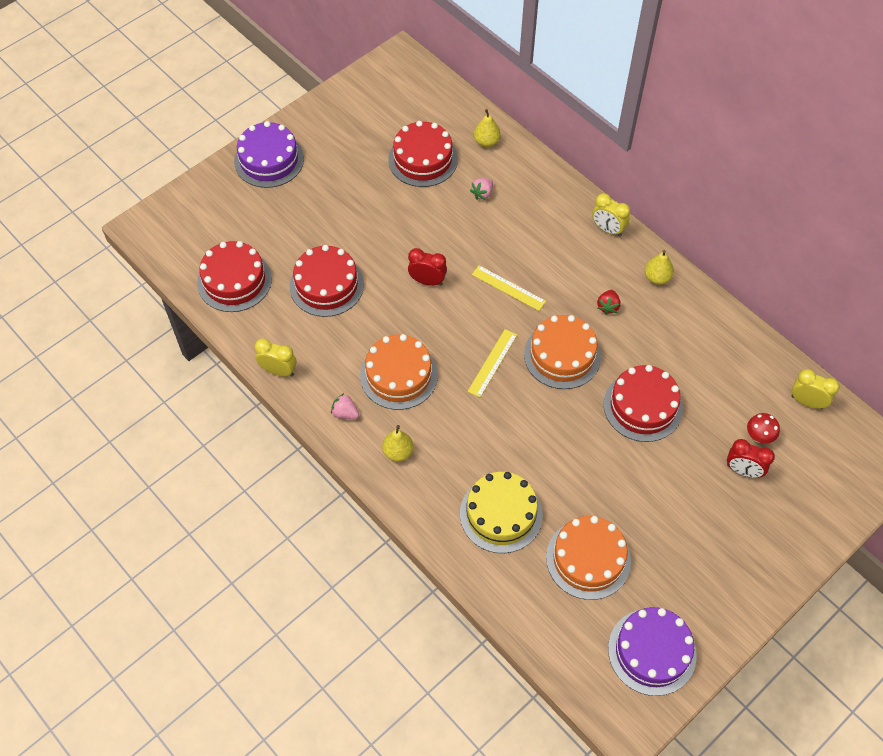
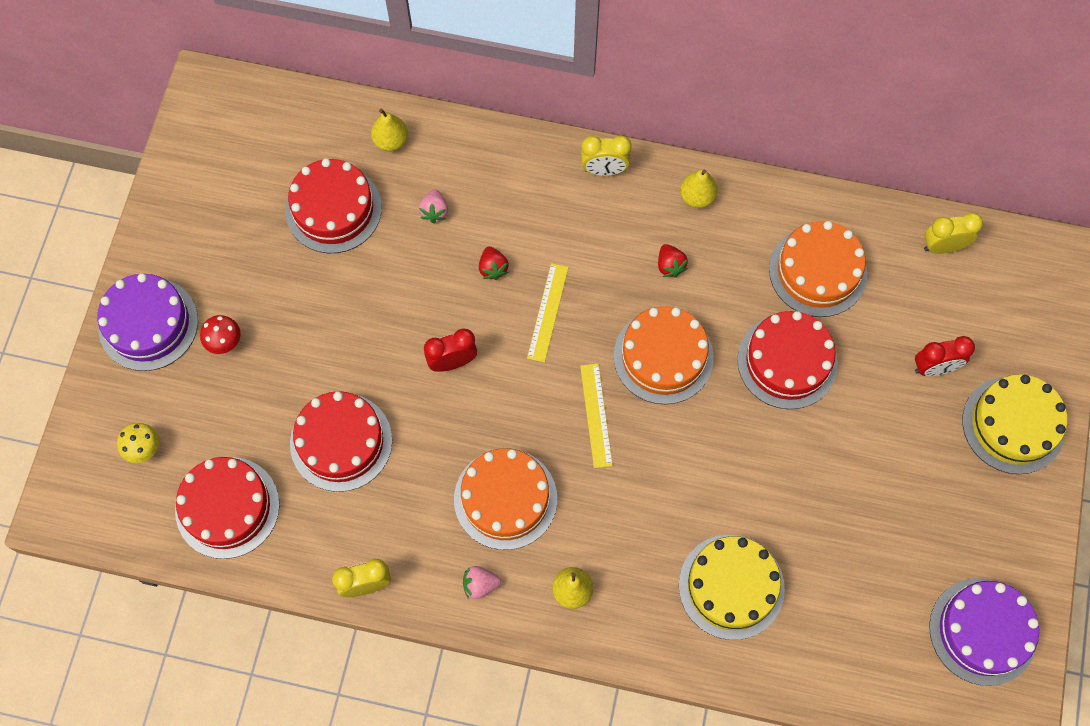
camera: 35 degrees left, 10 degrees up
(214, 223) = (144, 449): none -> yellow mushroom
(493, 244) = (493, 268): none -> red strawberry
(508, 288) = (548, 312): yellow ruler -> yellow ruler turned 75 degrees counterclockwise
(588, 559) = (853, 574): orange cake -> orange cake (817, 271)
(759, 437) = (923, 318): red mushroom -> red mushroom (225, 342)
(773, 539) = (1013, 425): none -> yellow cake

